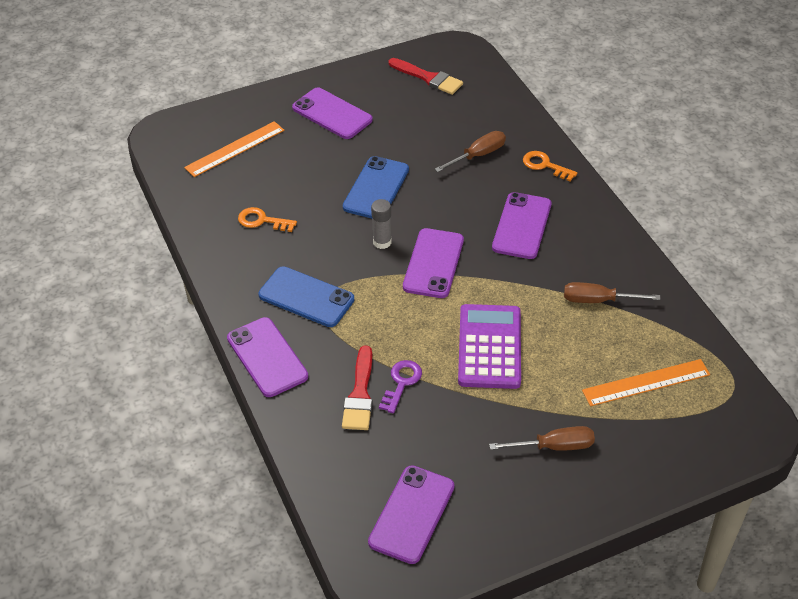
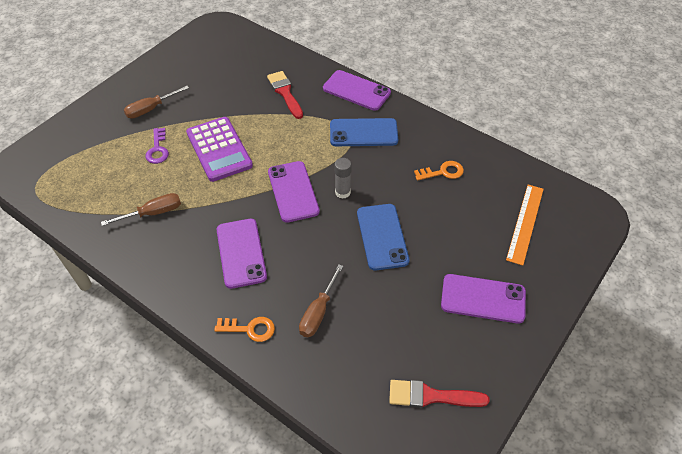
camera: 150 degrees right, 5 degrees up
(401, 383) = (264, 107): purple key -> purple key (158, 149)
(411, 514) = (218, 52): purple phone -> none
(646, 383) = (100, 167): orange ruler -> none

